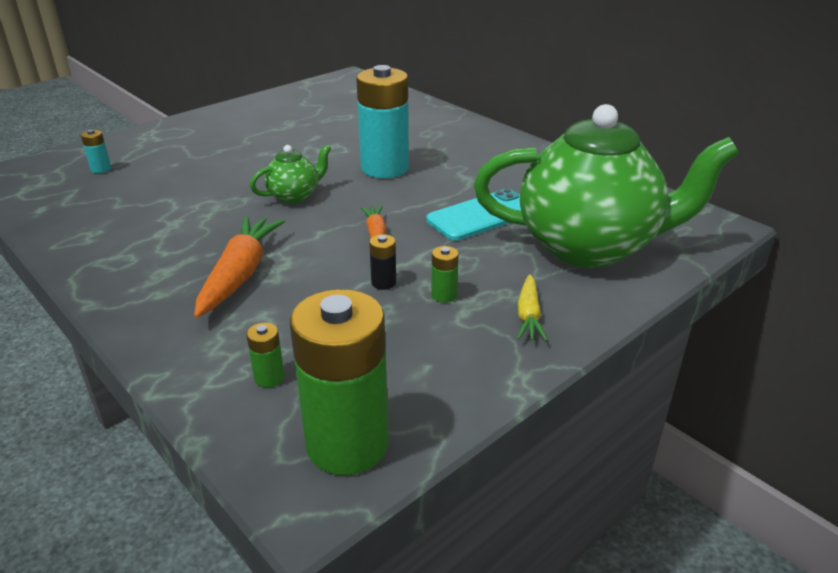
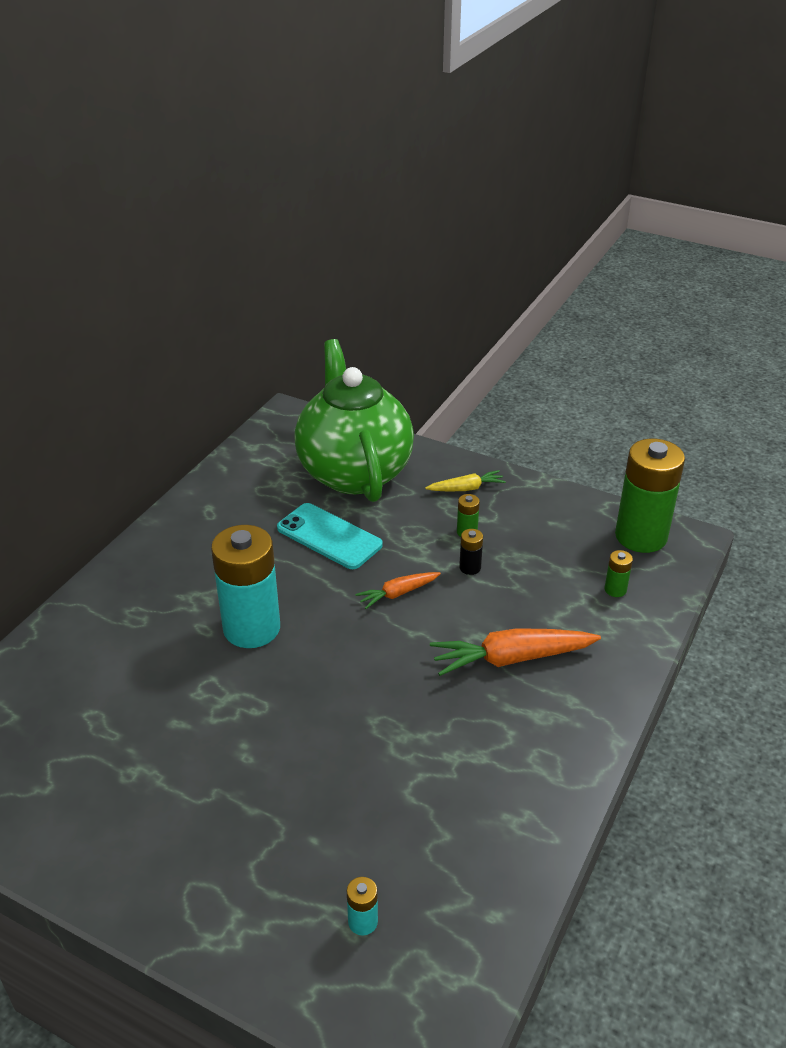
camera: 110 degrees left, 5 degrees up
(294, 196) = (349, 679): green teapot -> none

